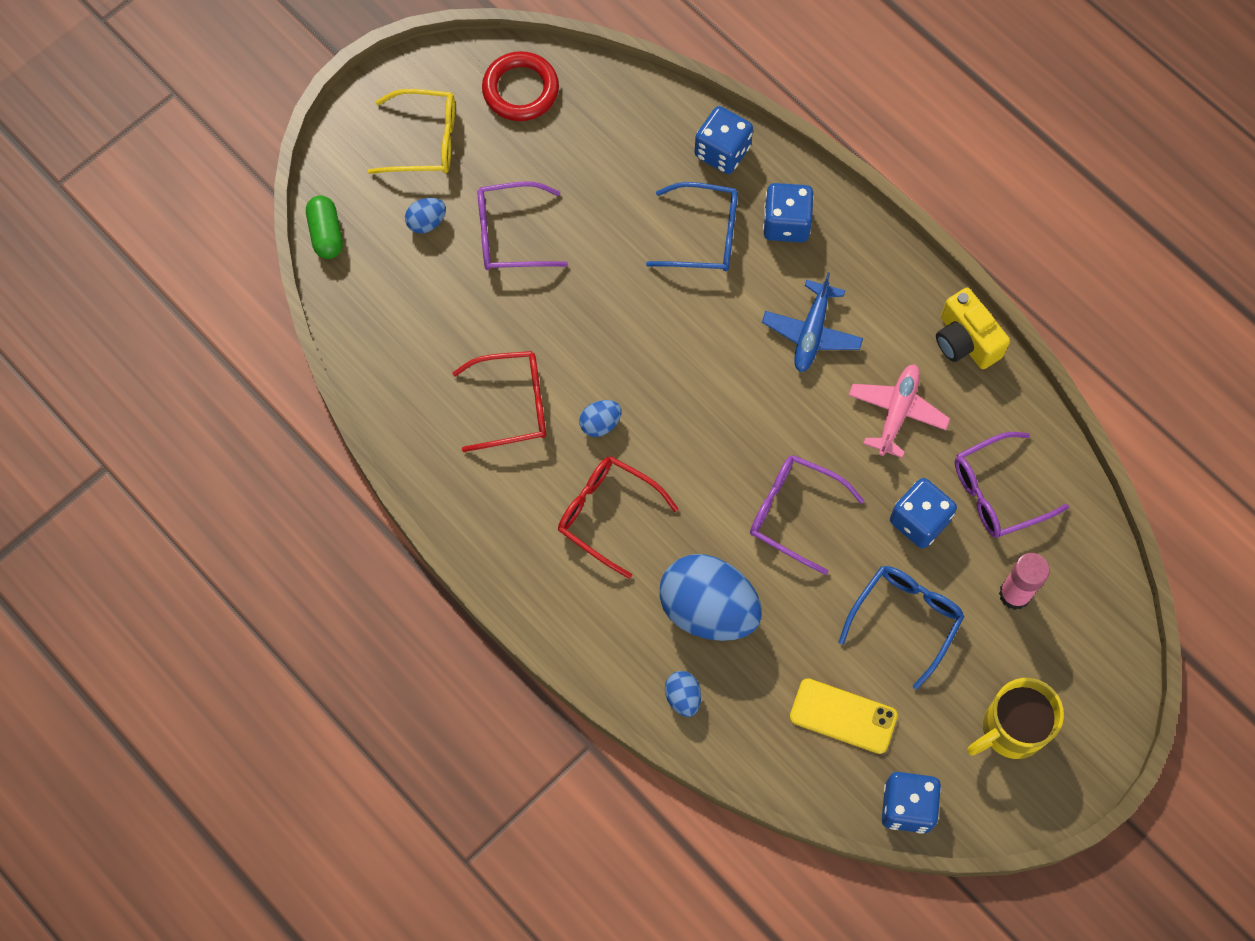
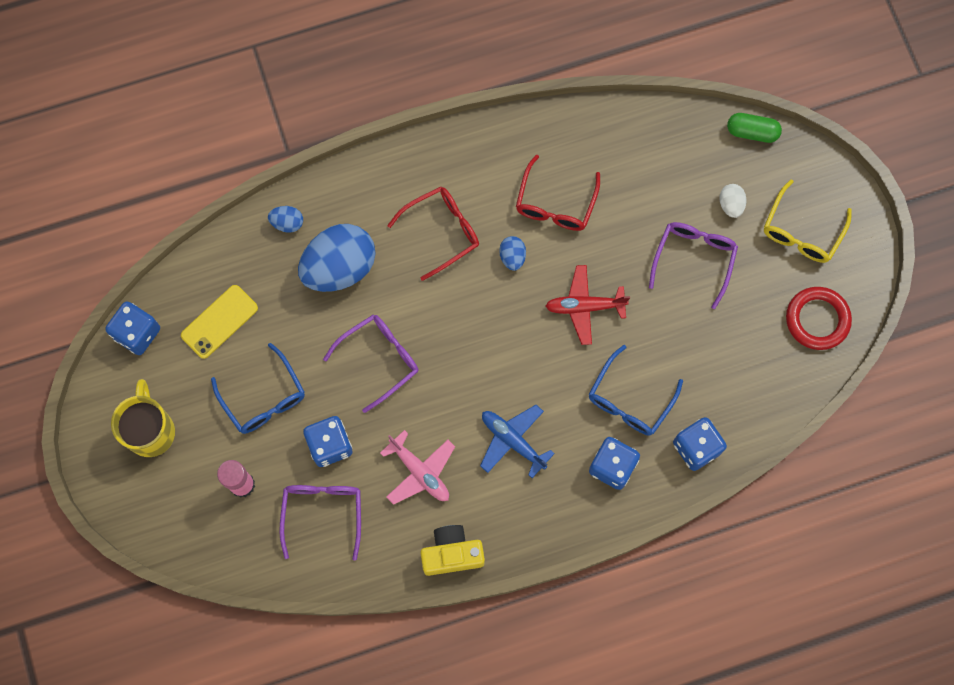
camera: 115 degrees right, 5 degrees up
(426, 222) = (730, 205): blue egg -> white egg
(621, 323) = (585, 307): none -> red plane

